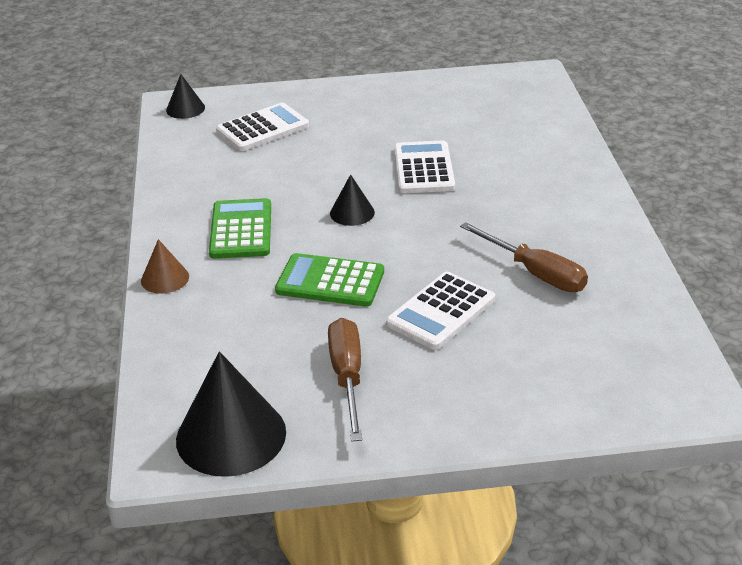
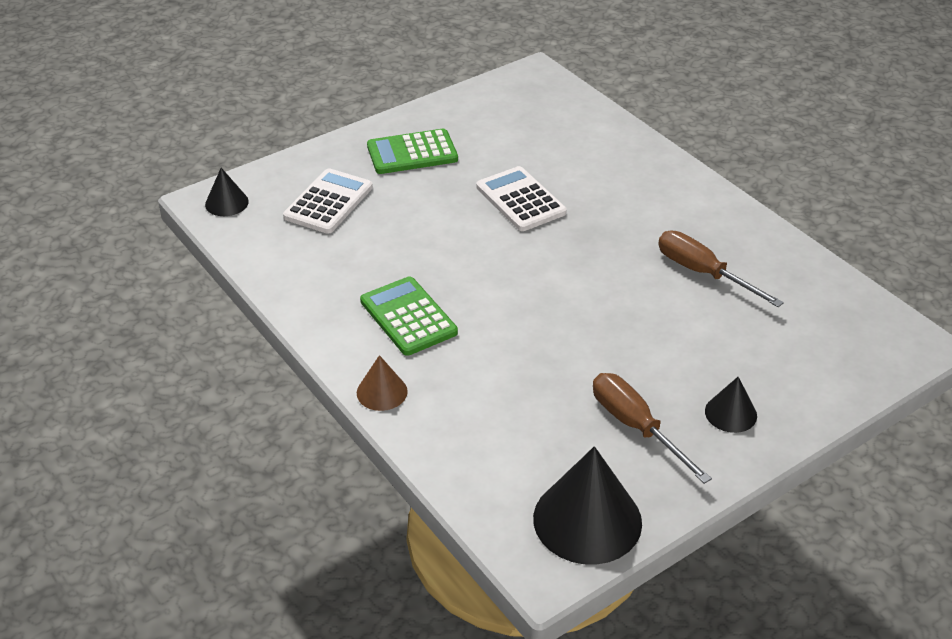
camera: 30 degrees left, 5 degrees up
(330, 281) = (539, 341): green calculator -> green calculator (412, 153)
(352, 213) = (496, 265): black cone -> black cone (730, 413)
(441, 312) = (658, 336): white calculator -> none
(535, 273) = (703, 273): brown screwdriver -> brown screwdriver turned 150 degrees counterclockwise

